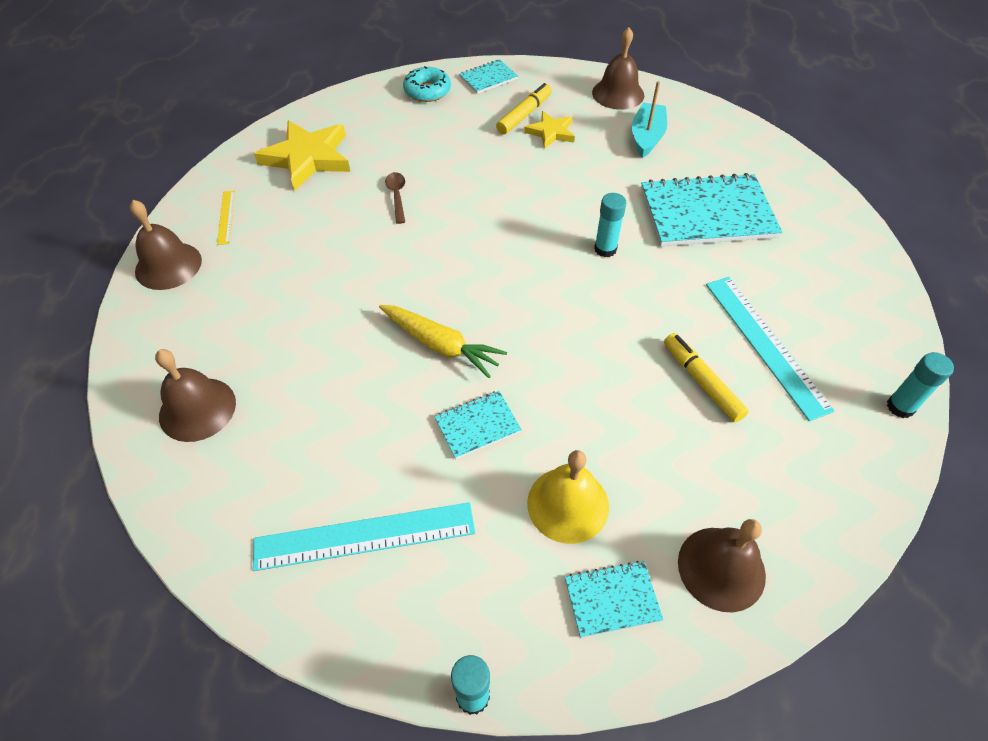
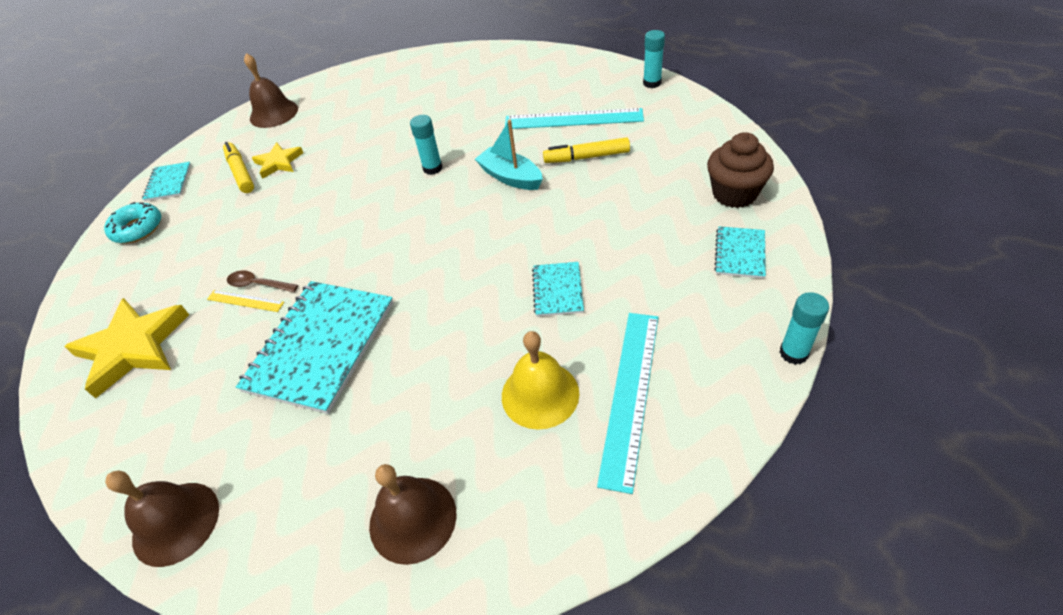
camera: 60 degrees left, 5 degrees down
(226, 217) = (151, 445): yellow ruler -> yellow ruler (245, 301)
(440, 345) = (461, 294): yellow carrot -> none
(568, 504) = (655, 255): yellow bell -> yellow bell (540, 394)
(647, 137) = (337, 113): turquoise boat -> turquoise boat (510, 177)
(707, 213) = (440, 108): turquoise notebook -> turquoise notebook (321, 346)
(721, 568) = (734, 194): brown bell -> brown cupcake

